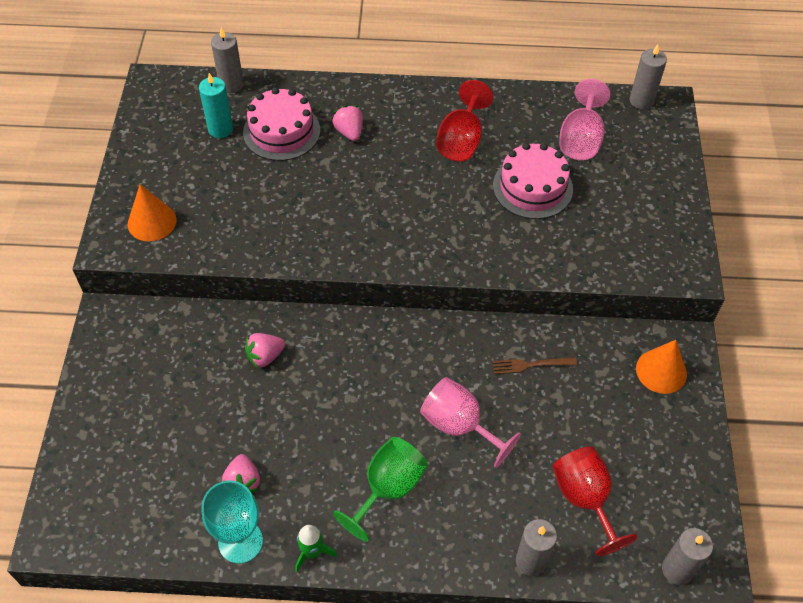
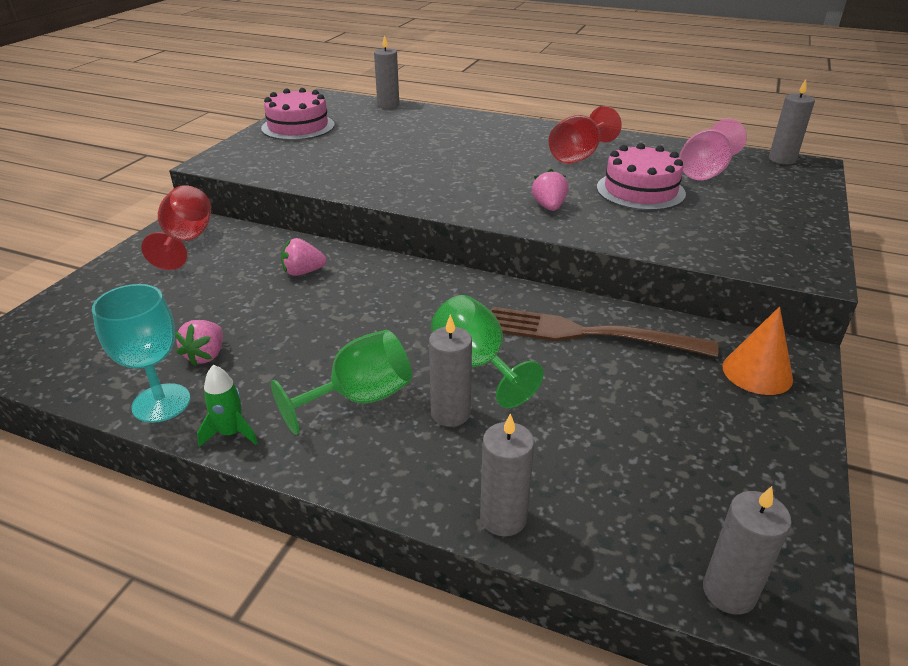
camera: 20 degrees right, 20 degrees down
(152, 222) = (259, 156): orange cone -> none
(220, 129) = (361, 123): turquoise candle -> none
(281, 131) = (412, 130): pink cake -> pink cake (298, 126)
(349, 132) = (473, 138): pink strawberry -> pink strawberry (549, 207)
(459, 426) = (476, 365): pink goblet -> green goblet
(460, 482) = (450, 413): none -> grey candle
(530, 365) = (588, 334): brown fork -> brown fork, size x2.17
(585, 499) = (609, 470): red goblet -> red goblet (186, 241)

